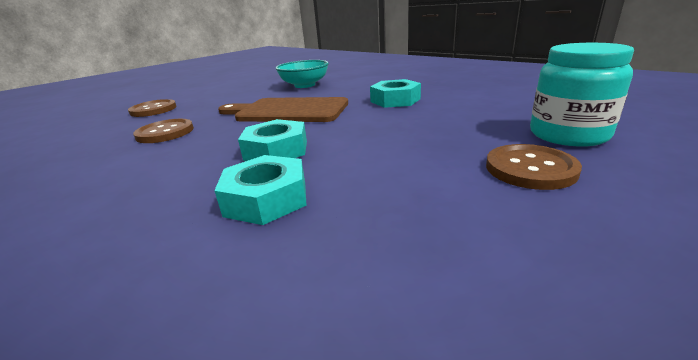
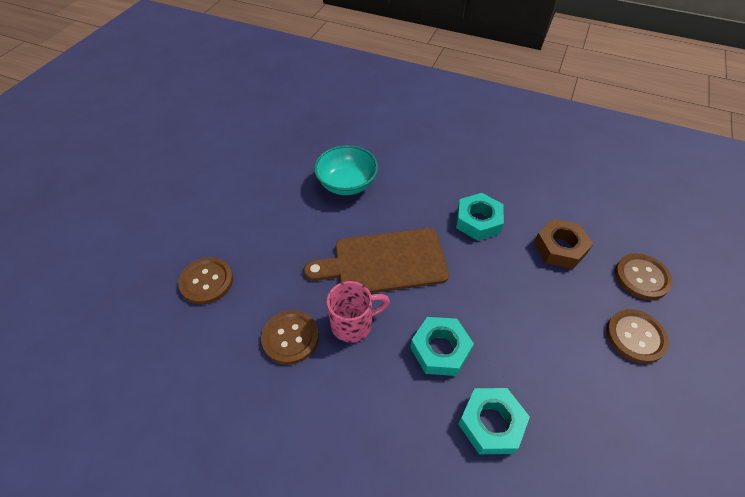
camera: 25 degrees left, 25 degrees up
(221, 132) = (353, 324): none -> pink mug
(470, 114) = (560, 248): none -> brown nut
(568, 135) = (641, 277): turquoise jar -> brown button

